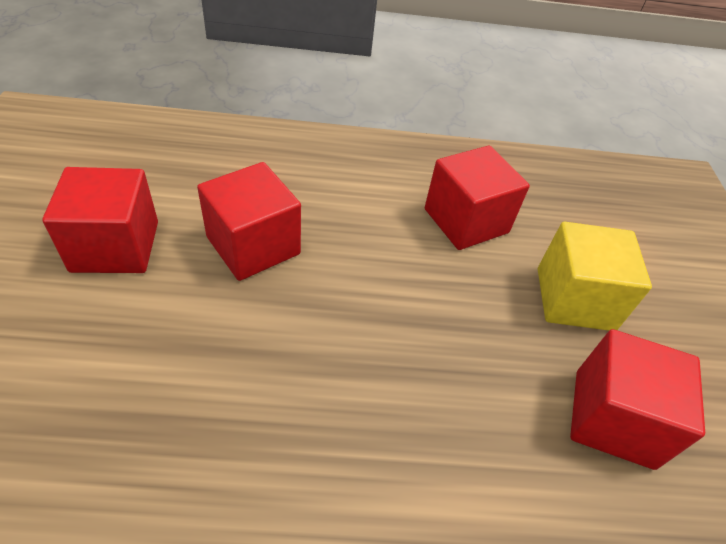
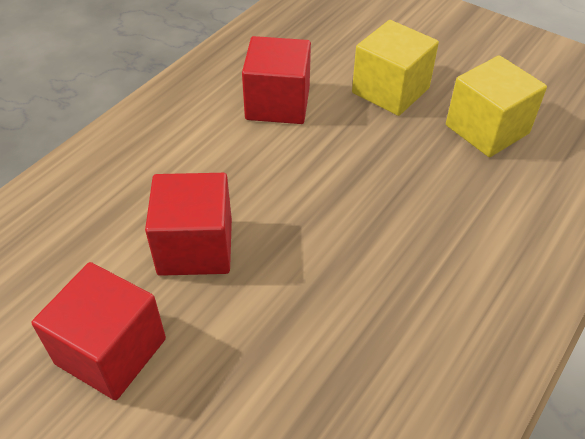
camera: 50 degrees left, 0 degrees up
(613, 418) = (487, 129): red cube -> yellow cube

